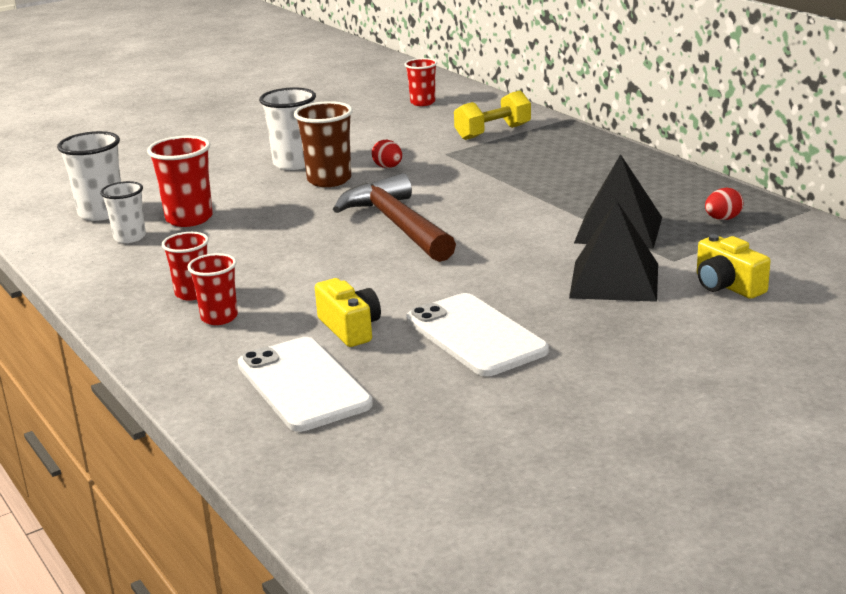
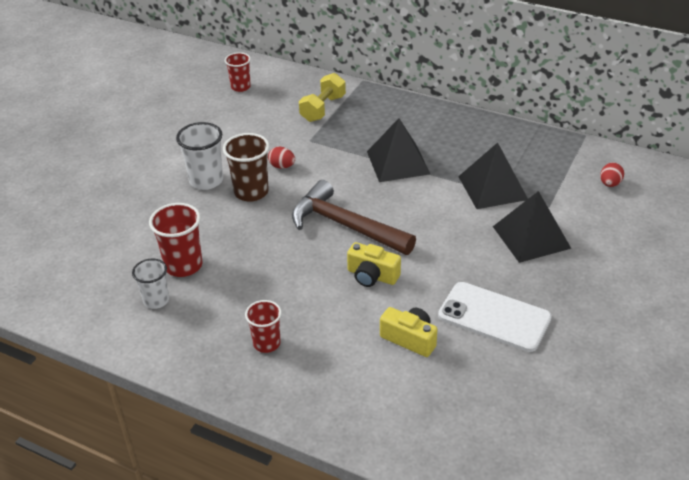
camera: 30 degrees left, 15 degrees up
(101, 213) = (103, 280): white cup -> none
(219, 317) = (310, 361): red cup -> none
(303, 384) = (429, 403): white phone -> none
(526, 188) = (398, 162): none -> black pyramid
(722, 219) = (544, 159): red egg -> red egg (610, 184)
(727, 286) = (598, 221): yellow camera -> yellow camera (372, 276)

